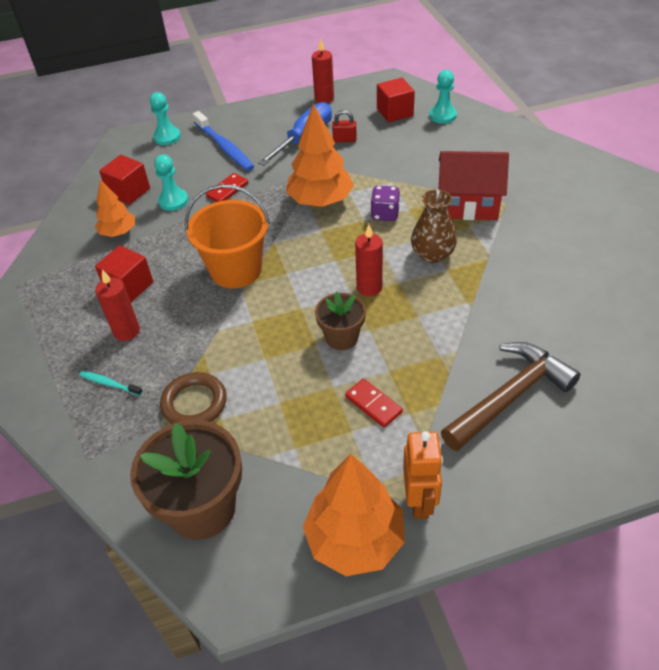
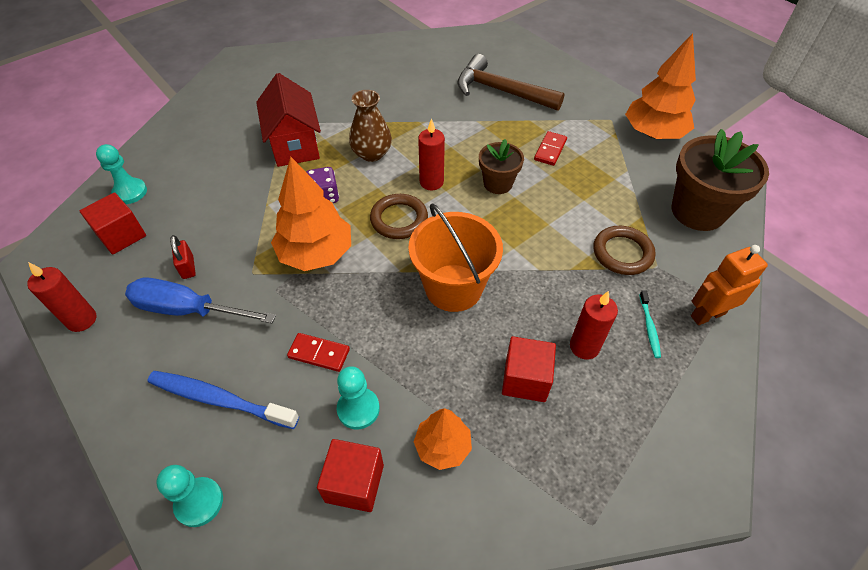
camera: 115 degrees left, 5 degrees up
(224, 147) = (220, 400): blue toothbrush -> blue toothbrush turned 105 degrees counterclockwise
(331, 254) = (399, 219): none -> brown ring
(420, 501) = (606, 113): orange robot -> orange robot (707, 315)

